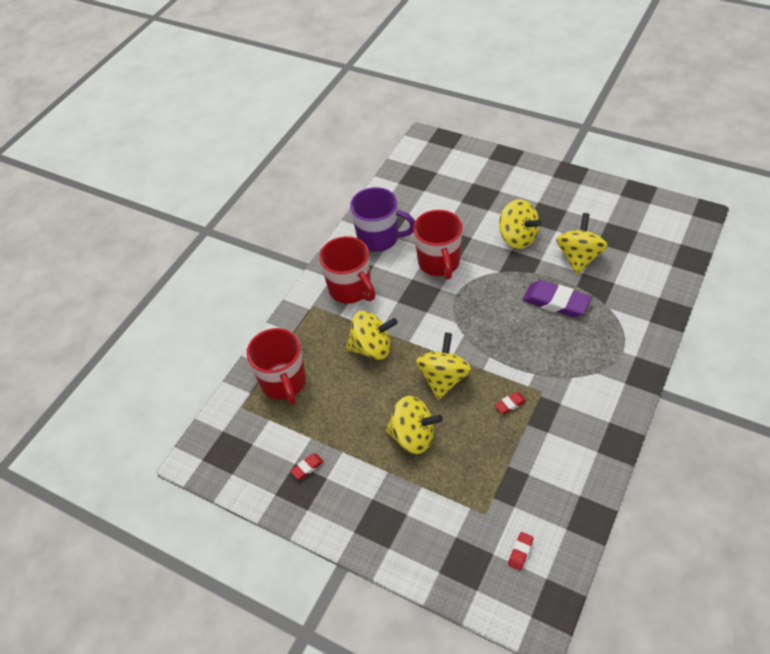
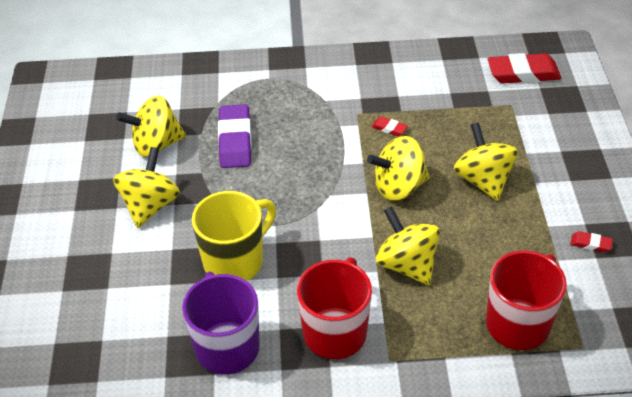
camera: 125 degrees left, 5 degrees down
(439, 263) = (235, 261): red mug -> yellow mug
(520, 552) = (523, 73): red eraser -> red eraser, size x2.16

